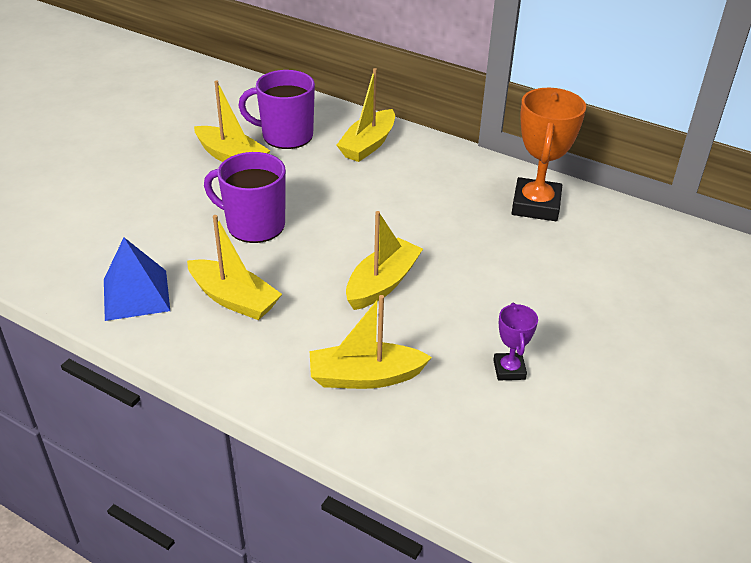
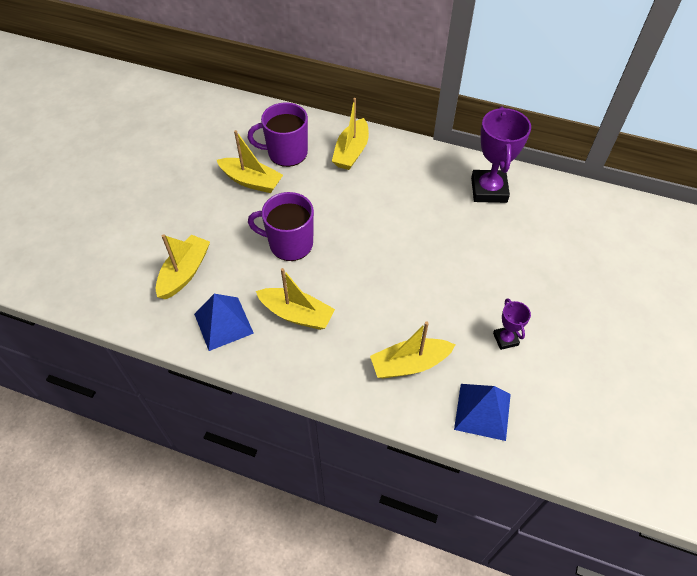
camera: 10 degrees left, 15 degrees up
(382, 283) = (398, 281): yellow boat -> yellow boat (184, 272)
(450, 448) = (482, 411): none -> blue pyramid
(536, 205) = (489, 190): orange trophy -> purple trophy

